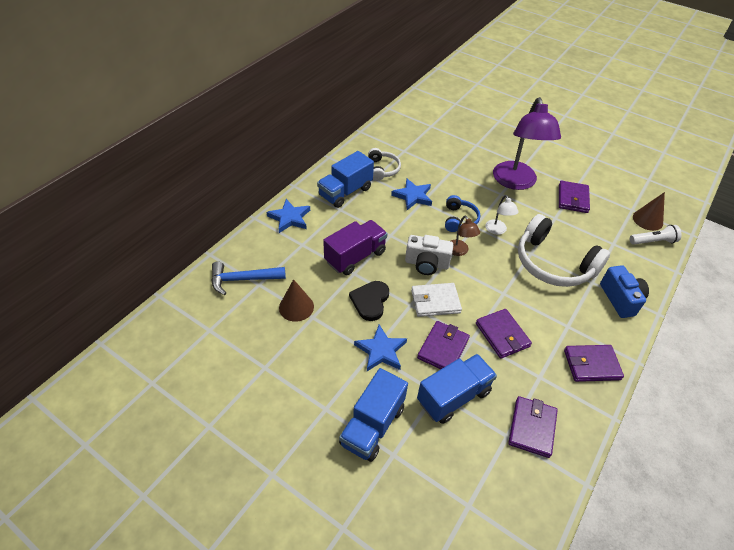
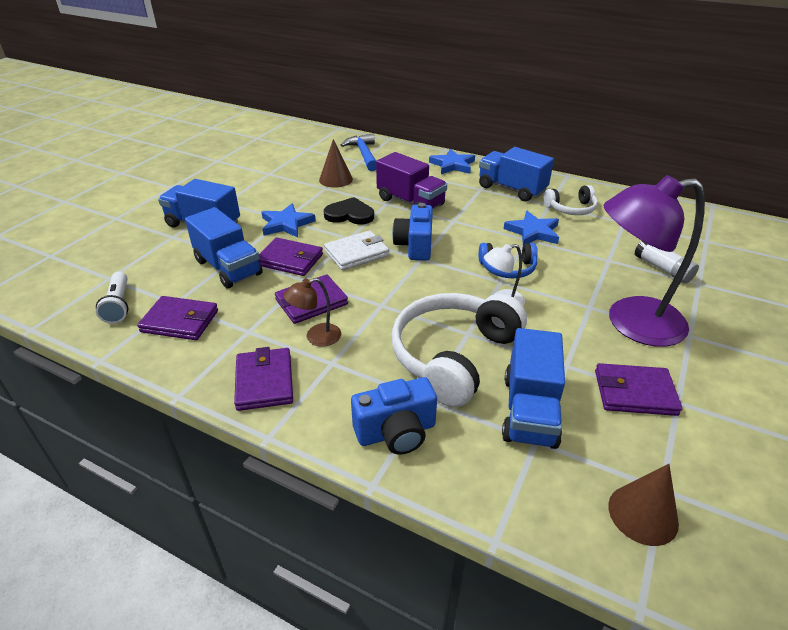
camera: 85 degrees right, 10 degrees down
(426, 264) = (415, 246): white camera -> blue camera
(435, 301) = (356, 253): white wallet -> white wallet turned 75 degrees clockwise
(459, 251) = (445, 269): brown lamp -> brown lamp (316, 337)
(462, 153) = (662, 269): none -> white glue stick
(593, 241) = (529, 410): none -> blue truck
(653, 241) = (573, 512): white flashlight -> white flashlight (118, 305)

